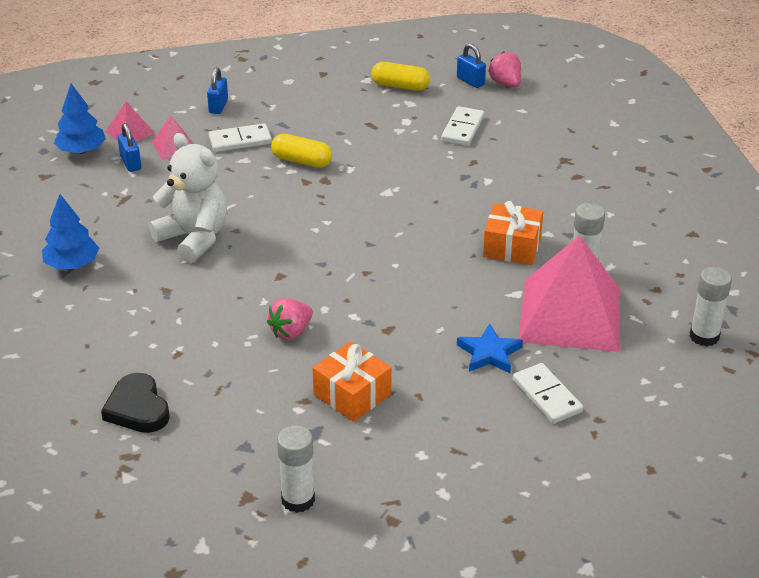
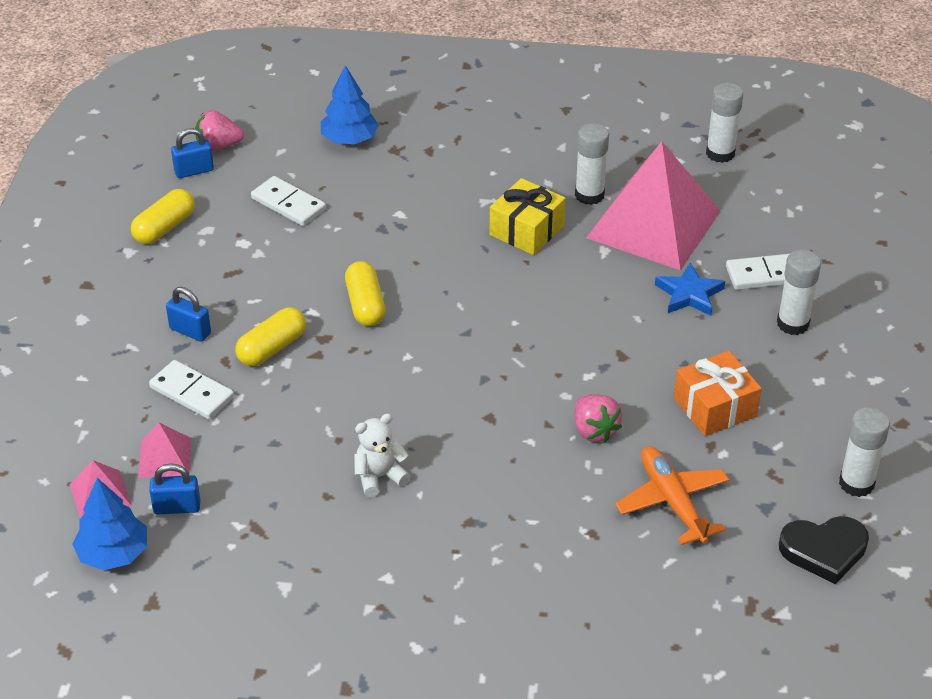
camera: 70 degrees left, 5 degrees up
(72, 264) = (374, 603): blue tree -> blue tree (349, 139)
(137, 408) = (675, 585): black heart -> black heart (824, 550)
(194, 238) = (379, 477): white teddy bear -> white teddy bear, size x0.54
(218, 106) = (96, 396): blue padlock -> blue padlock (190, 331)
(228, 390) = (672, 502): none -> orange plane
(240, 141) = (192, 392): white domino -> white domino turned 60 degrees counterclockwise
(371, 189) = (365, 305): none -> yellow capsule
(489, 425) = (792, 324): none -> white glue stick
(512, 247) = (527, 230): orange gift -> yellow gift

